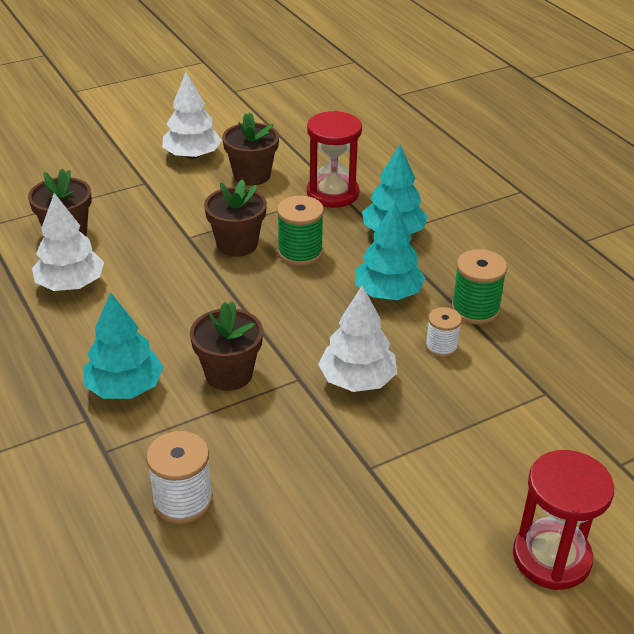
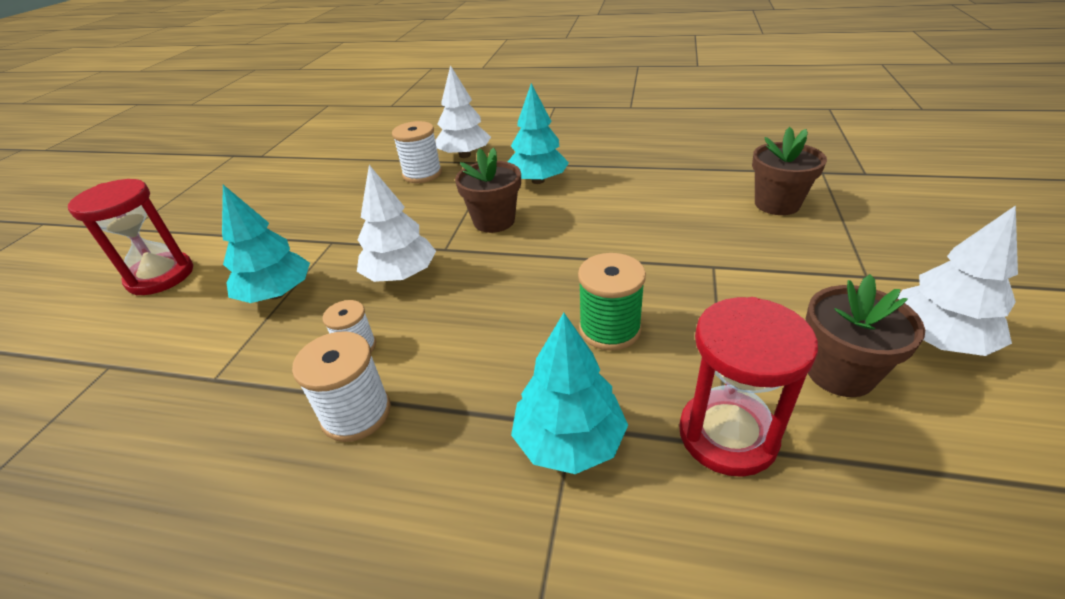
camera: 135 degrees right, 0 degrees up
(71, 284) = (688, 189): white tree -> white tree (465, 155)
(237, 244) = (669, 291): brown flower pot -> none
(388, 293) = (469, 357): turquoise tree -> turquoise tree (277, 294)
(475, 309) = (356, 413): green spool -> white spool

